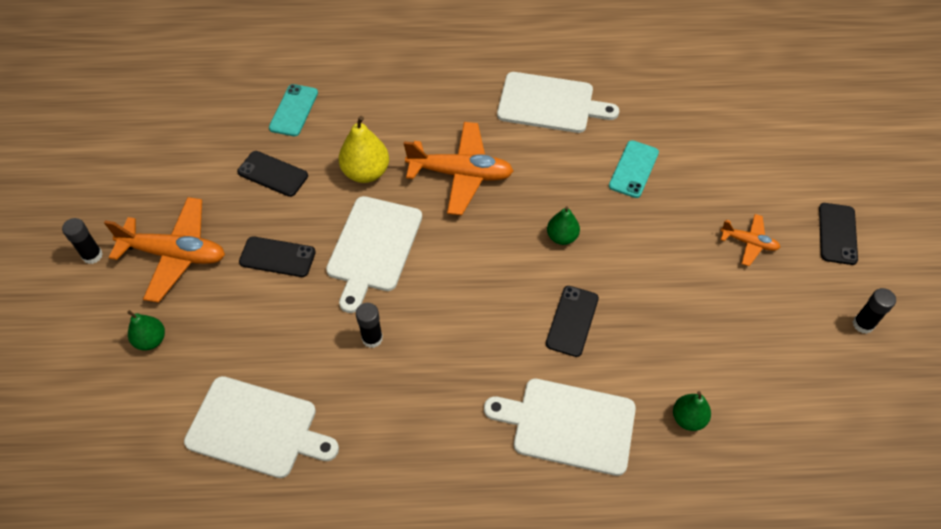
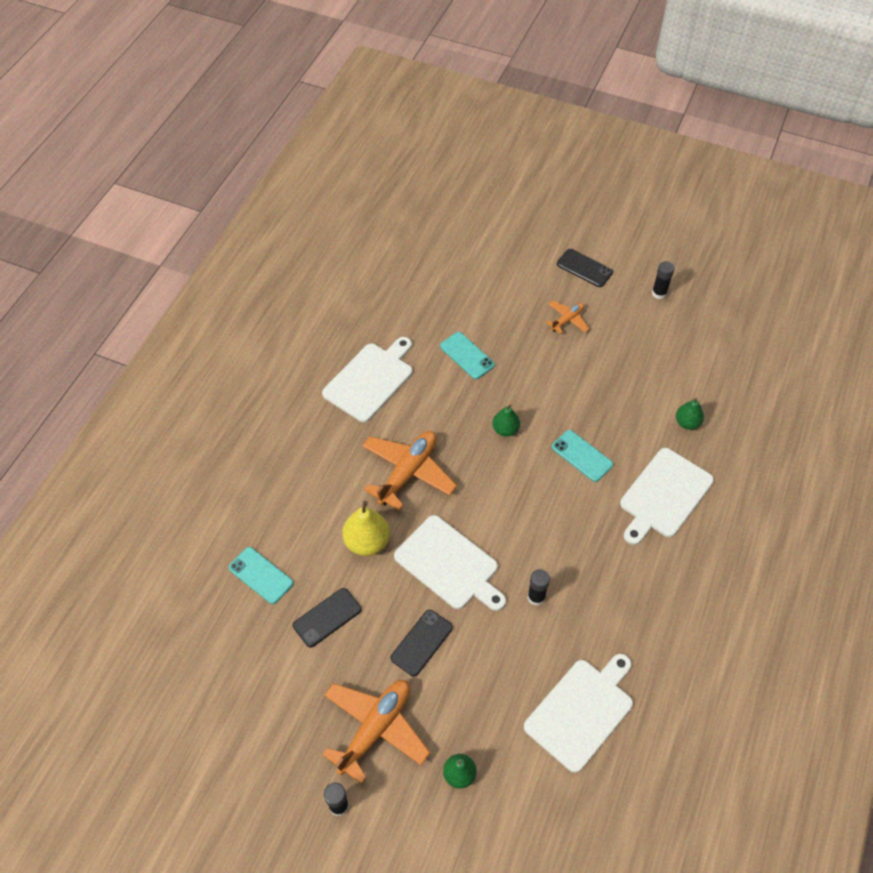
camera: 65 degrees left, 0 degrees up
(572, 321) = (582, 456): black phone -> turquoise phone

